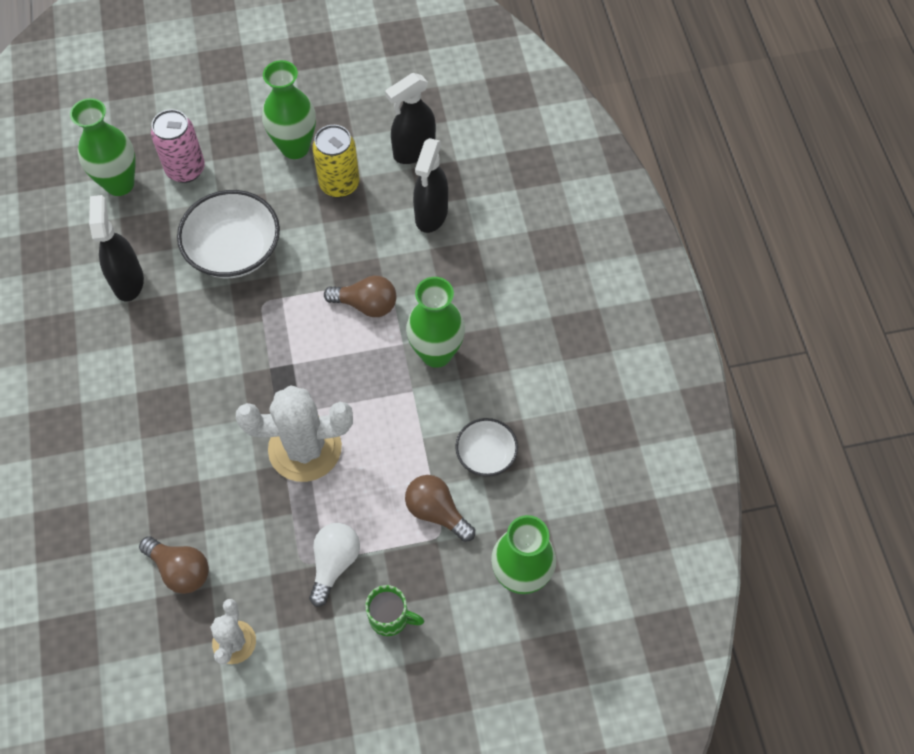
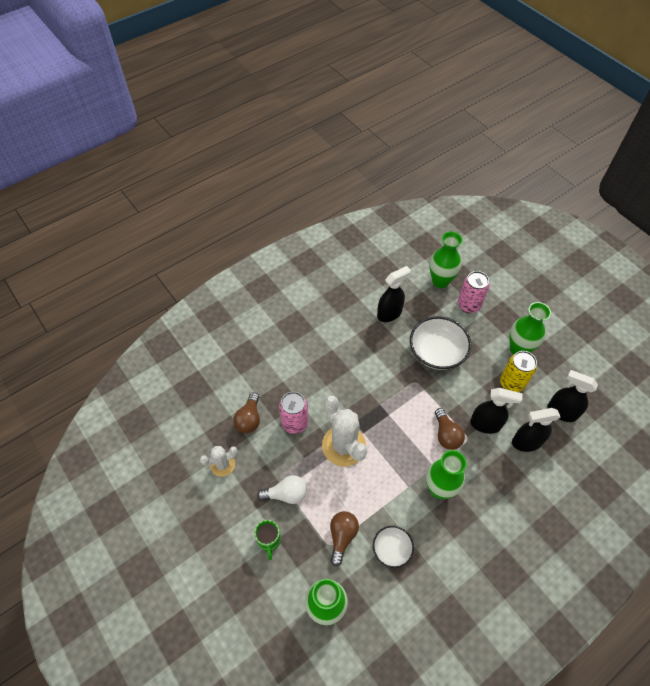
camera: 65 degrees right, 5 degrees down
(228, 502) = (295, 423): none -> pink can
(379, 249) = (485, 424): none -> black spray bottle

